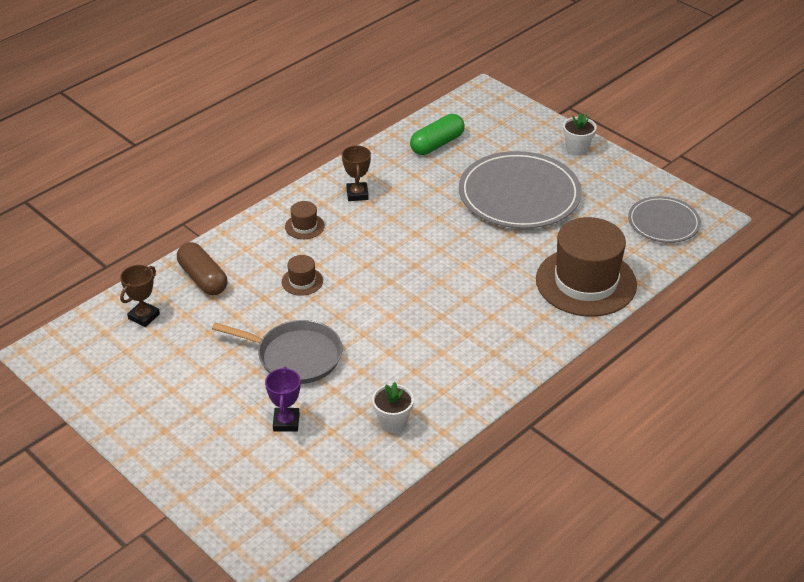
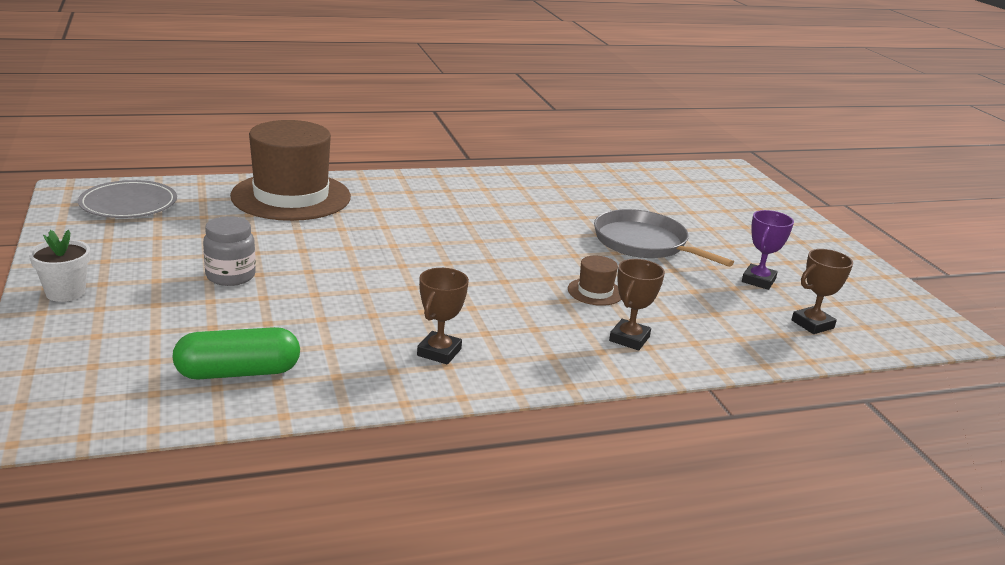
camera: 155 degrees left, 15 degrees down
(203, 279) = (723, 334): brown capsule -> none
(260, 249) = (629, 339): none -> brown trophy
(286, 422) = (679, 212): purple trophy -> purple trophy (758, 280)
(304, 226) = (549, 342): brown hat -> none
(393, 422) = (582, 186): white flower pot -> none
(519, 195) = (230, 276): grey plate -> grey jar

